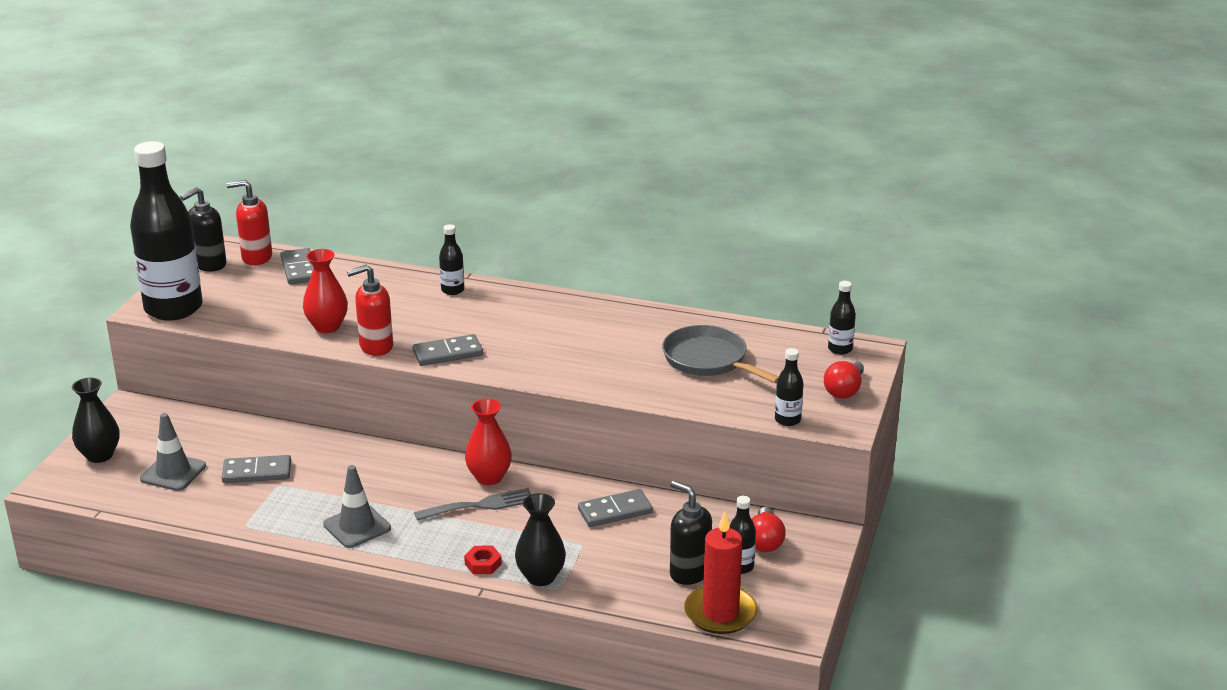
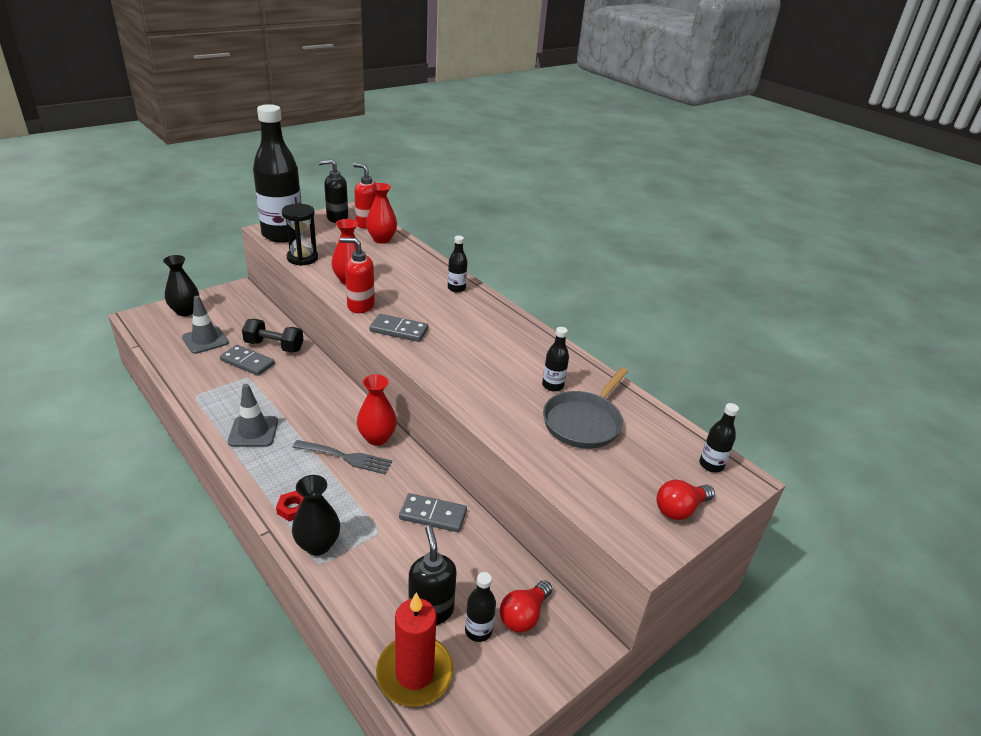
camera: 30 degrees right, 5 degrees up
(238, 325) = (302, 258): none -> black hourglass
(264, 445) = (274, 346): none -> black dumbbell
(299, 269) = (382, 239): grey domino -> red vase
(708, 360) = (584, 422): grey pan -> grey pan turned 135 degrees counterclockwise
(787, 420) = (598, 514): black bottle -> black bottle (552, 385)

